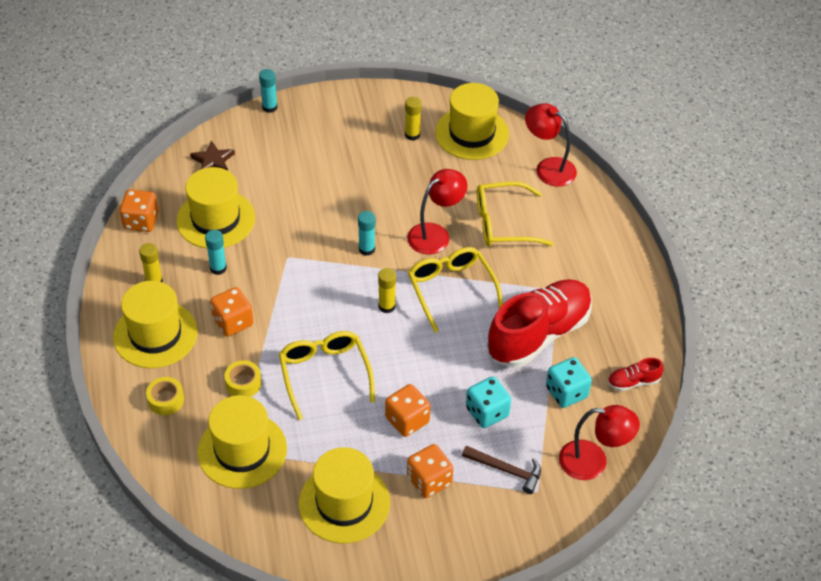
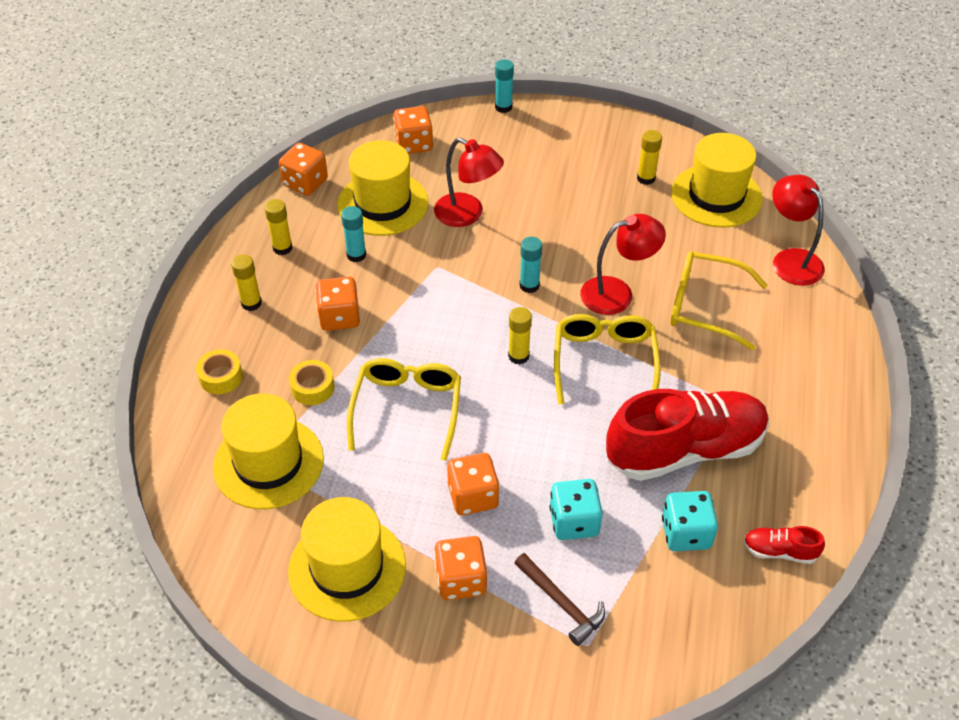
camera: 25 degrees right, 0 degrees up
(155, 334) = (251, 303): yellow hat -> yellow glue stick
(213, 161) = (414, 144): brown star -> orange dice
(593, 462) = (678, 635): red lamp -> red lamp (467, 214)

